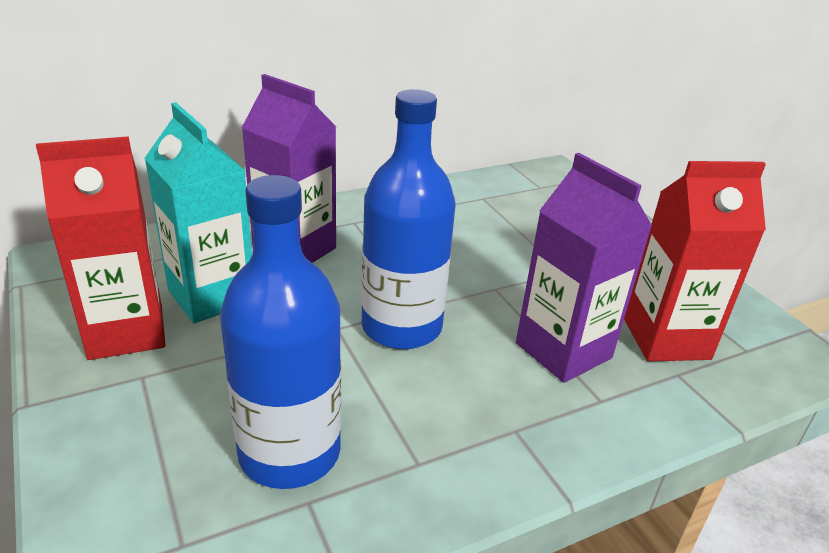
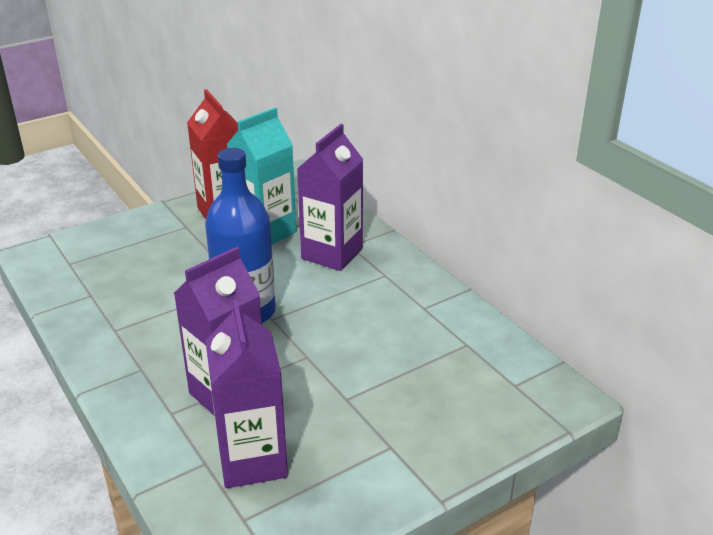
camera: 85 degrees right, 0 degrees up
(289, 452) = (126, 283): blue bottle -> none
(666, 339) = (252, 460): red carton -> purple carton

